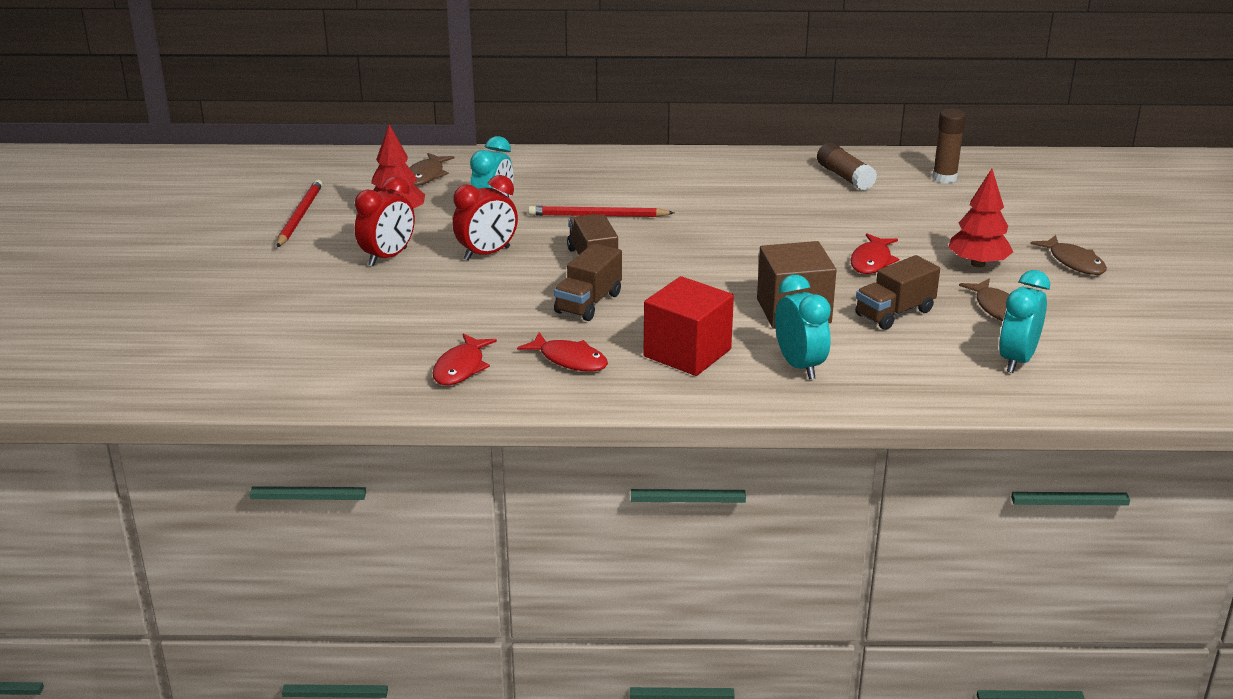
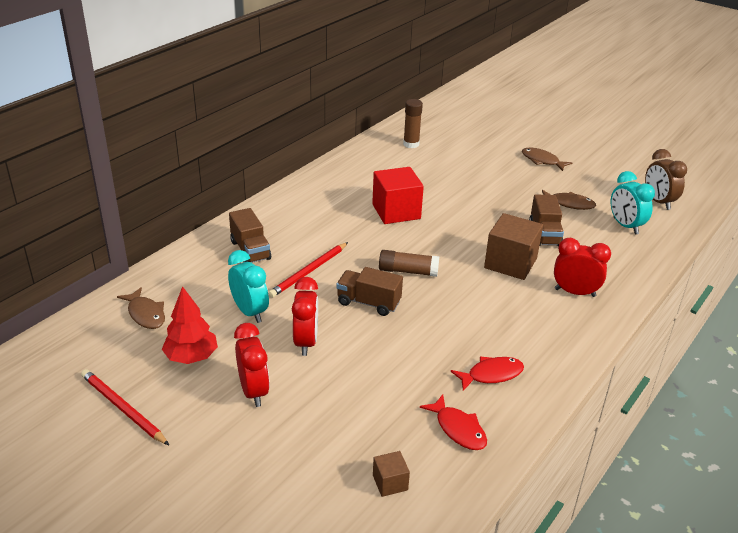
camera: 55 degrees left, 5 degrees up
(347, 358) = (390, 482): none -> brown cube
(588, 303) = (424, 331): brown truck -> brown truck (250, 250)
(687, 353) = (524, 324): red cube -> red cube (396, 211)
(799, 366) = (575, 292): turquoise clock -> red clock
(845, 177) = (371, 169): brown glue stick -> brown glue stick (408, 271)
(872, 261) = (480, 211): red fish -> none
(978, 264) = (516, 184): red tree -> none
(1073, 262) = (542, 161): brown fish -> brown fish turned 150 degrees counterclockwise
(1131, 368) = (658, 202): none -> brown clock

